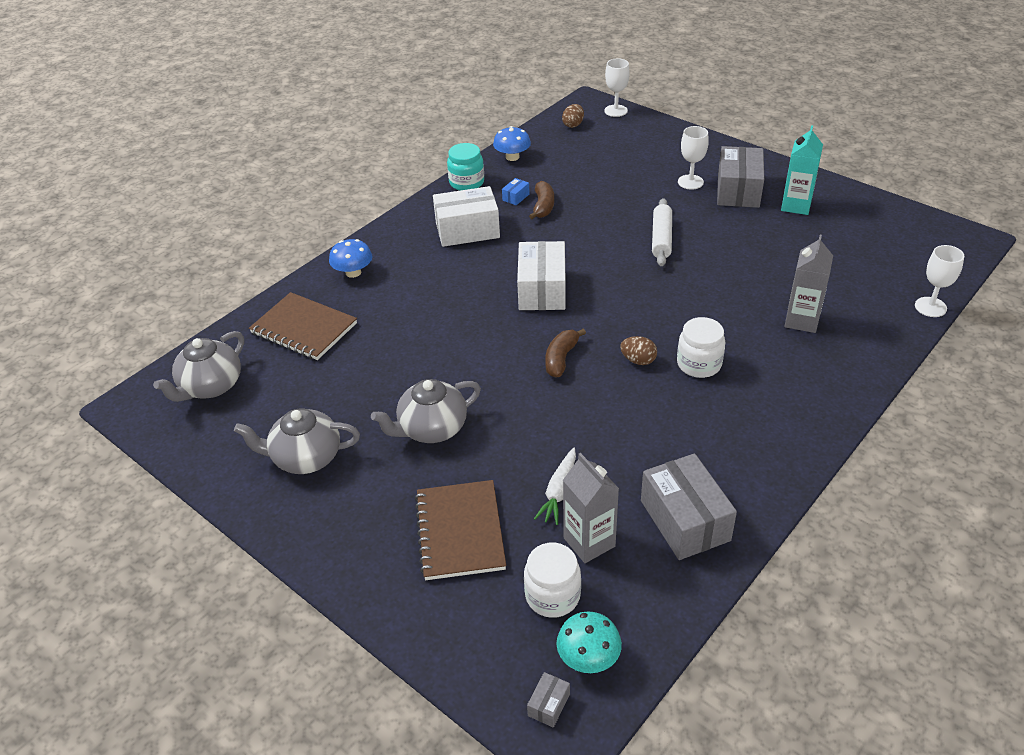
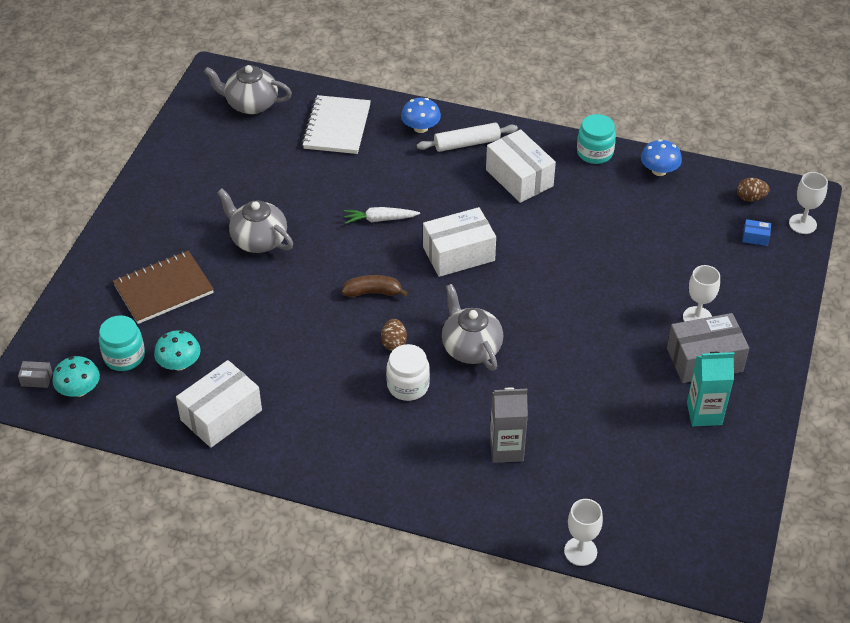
camera: 65 degrees right, 5 degrees up
(304, 328) = (337, 127): brown notebook -> white notebook
(305, 458) = (201, 182): grey teapot -> grey teapot (471, 347)
(516, 197) = (591, 194): blue box -> blue box (755, 237)
(543, 206) = (587, 218): brown banana -> none
(552, 595) = (124, 356): white jar -> turquoise jar
(558, 492) = (222, 332): white carrot -> white carrot (379, 219)
(589, 542) = (179, 364): grey carton -> turquoise mushroom
(661, 238) = (582, 317): white rolling pin -> white rolling pin (467, 143)
(685, 520) = (221, 415): grey box -> white box

